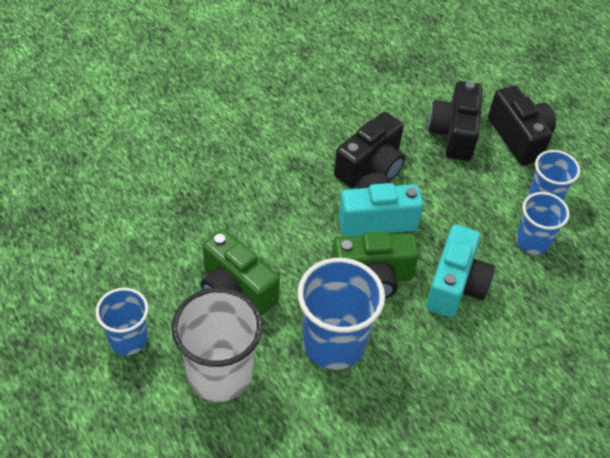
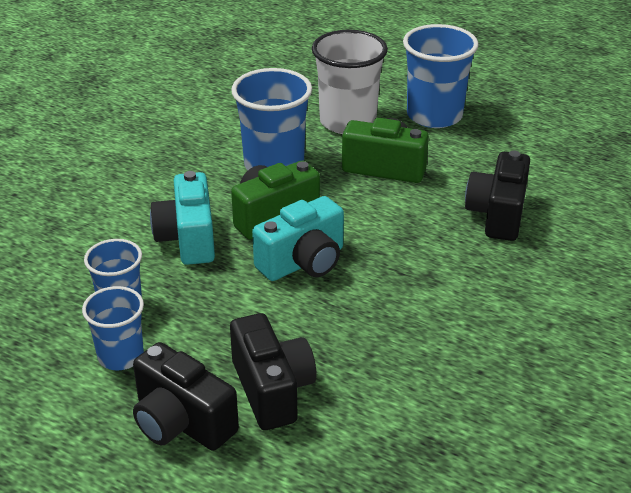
camera: 155 degrees right, 15 degrees down
(128, 339) = (434, 116): blue cup -> blue cup, size x1.64
(371, 167) = (346, 308): black camera -> black camera (497, 214)

